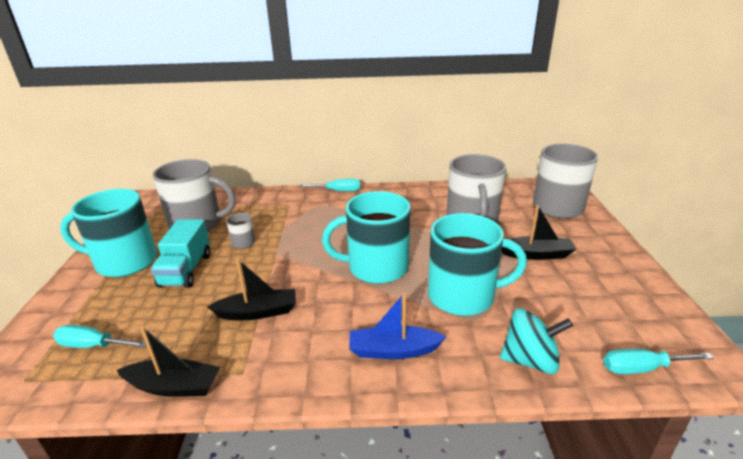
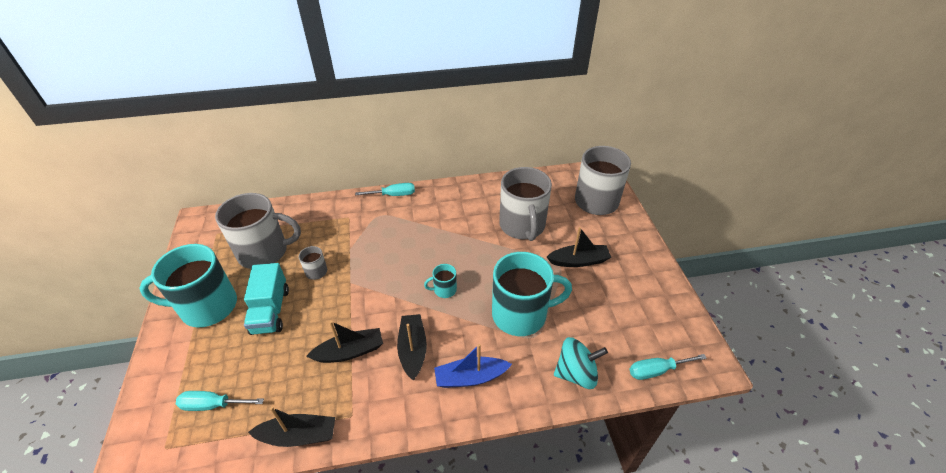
camera: 10 degrees left, 15 degrees up
(329, 317) = (413, 350): none -> black boat
(376, 267) = (444, 290): turquoise mug -> turquoise mug, size x0.44

